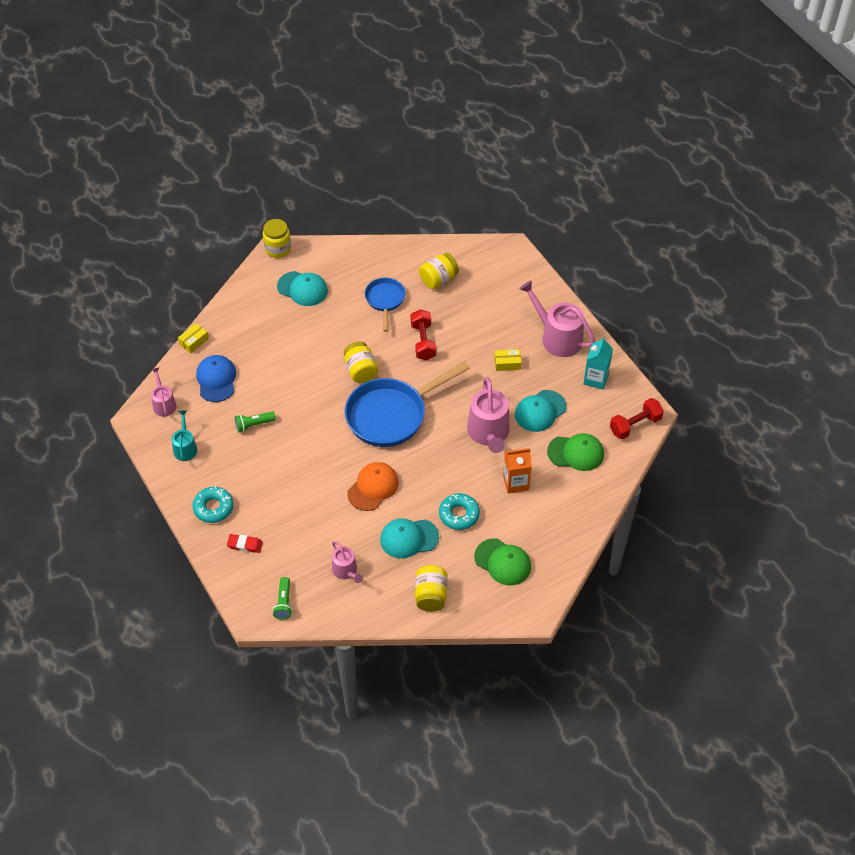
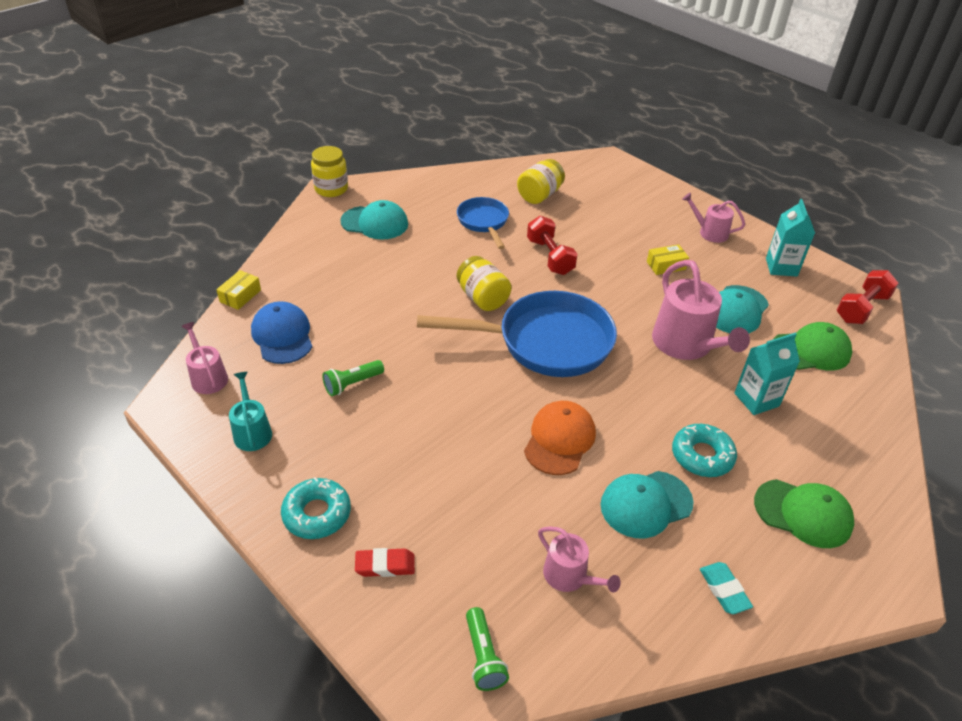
camera: 15 degrees left, 10 degrees down
(391, 414) = (545, 342): blue pan -> blue pan turned 135 degrees counterclockwise
(431, 595) = (724, 590): yellow jar -> turquoise eraser
(516, 483) = (756, 399): orange carton -> turquoise carton
(557, 337) = (710, 232): pink watering can -> pink watering can, size x0.56

